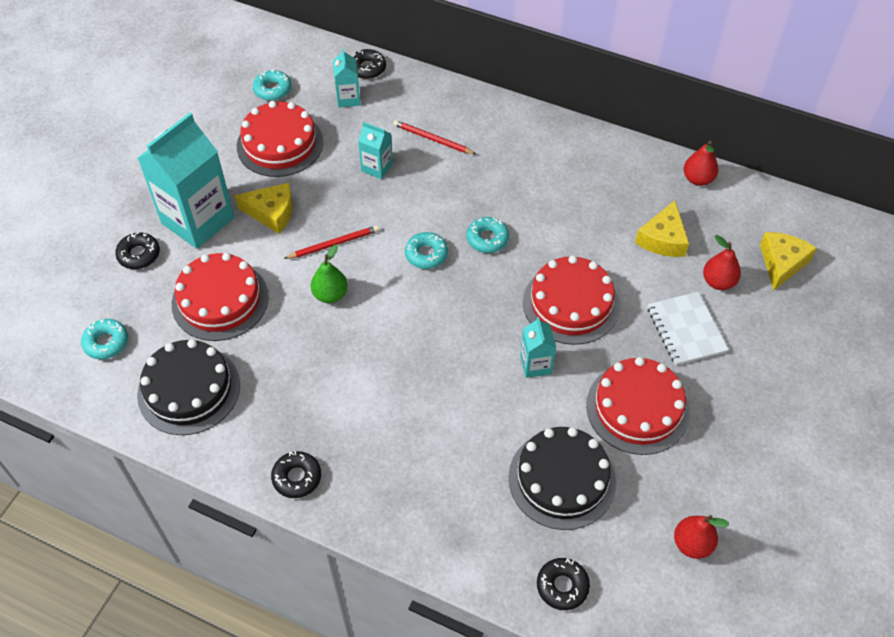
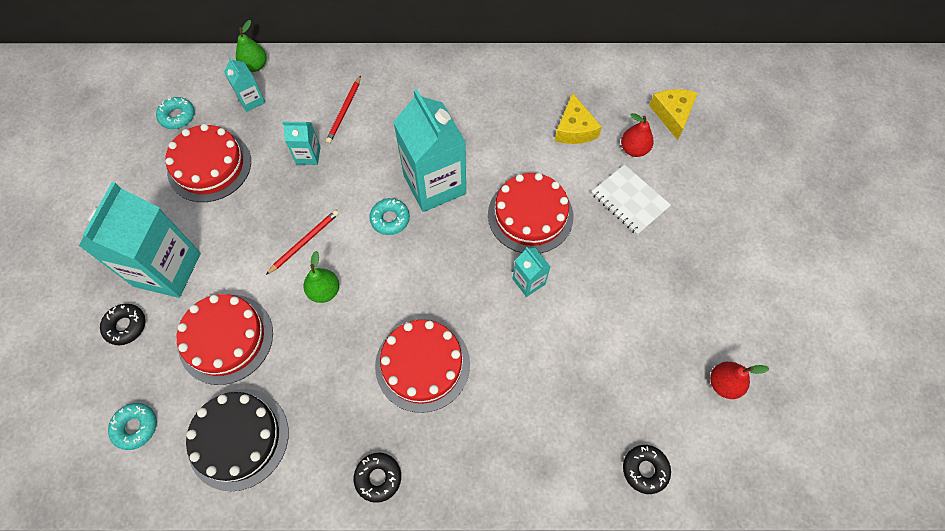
camera: 25 degrees left, 10 degrees up
(272, 212) = (233, 234): yellow cheese -> none
(367, 68) = (255, 66): black donut -> green pear
(432, 139) = (344, 111): red pencil -> red pencil turned 75 degrees counterclockwise
(487, 239) = (434, 184): turquoise donut -> turquoise carton
(562, 479) = (598, 374): black cake -> none
(637, 408) = (626, 285): red cake -> red cake (422, 364)
(697, 179) = (575, 67): red pear -> none

